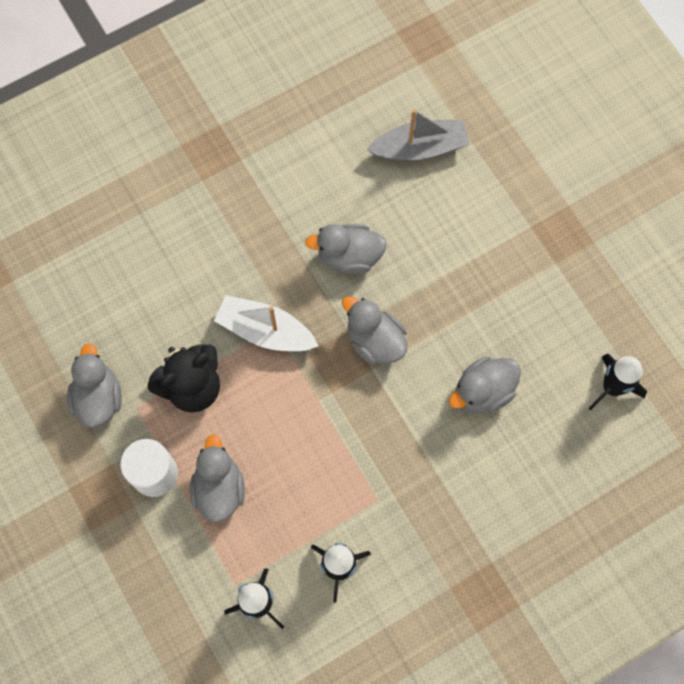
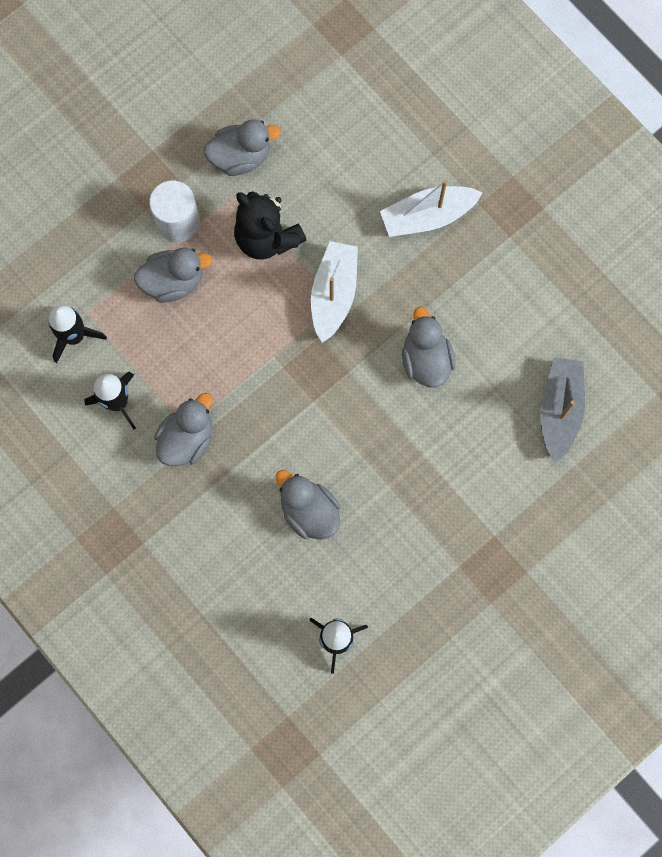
camera: 80 degrees right, 5 degrees up
(204, 229) = (427, 216): none -> white boat
(375, 341) = (342, 399): grey duck -> grey duck (187, 439)
(419, 148) = (559, 410): grey boat -> grey boat turned 150 degrees counterclockwise

